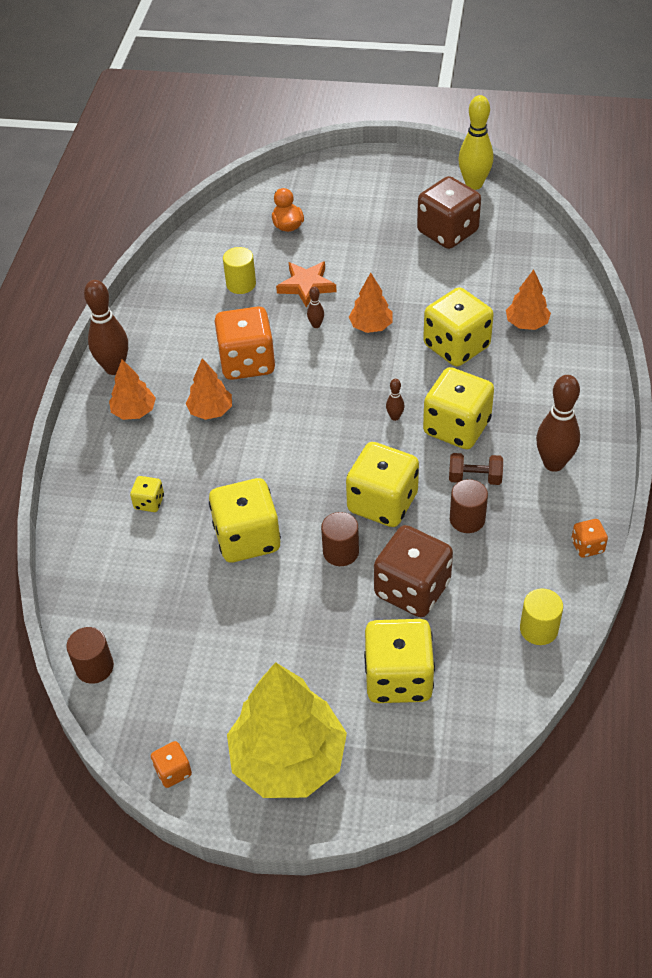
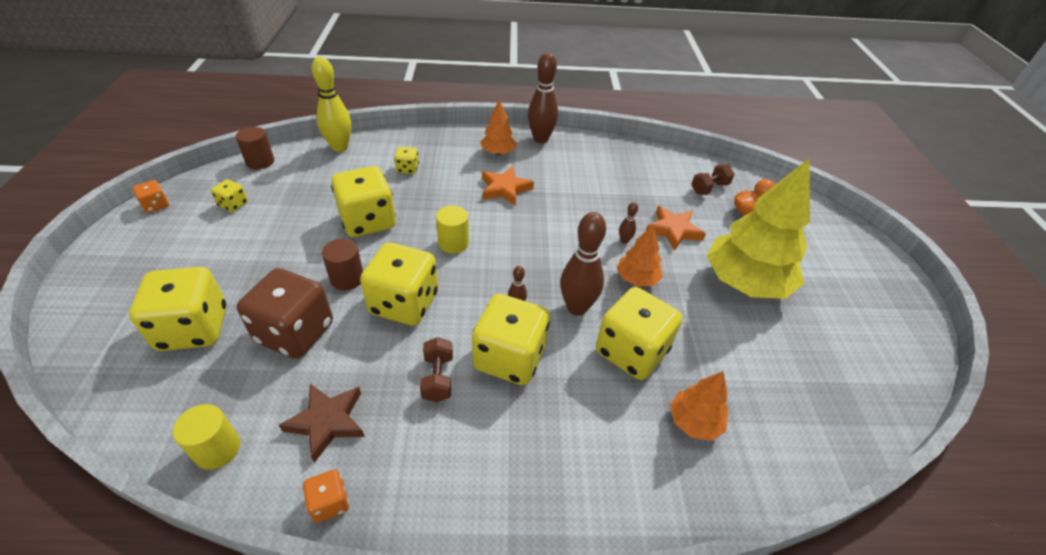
camera: 75 degrees right, 5 degrees down
(188, 681) = (233, 204): none -> yellow dice
(211, 411) = (505, 189): orange tree -> orange star
(241, 284) = (657, 191): yellow cylinder -> yellow cylinder (453, 243)
(244, 243) = (709, 188): none -> brown dumbbell
(247, 362) = (564, 203): orange dice -> none
(288, 759) = (138, 264): yellow tree -> yellow tree (745, 282)
(447, 232) = (812, 334): brown dice -> none
(467, 519) = (380, 373): brown cylinder -> none
(474, 184) = (914, 355): yellow bowling pin -> yellow bowling pin (340, 147)
(515, 554) = (327, 422): none -> brown star
(553, 463) = (464, 459): brown bowling pin -> brown bowling pin (577, 307)

